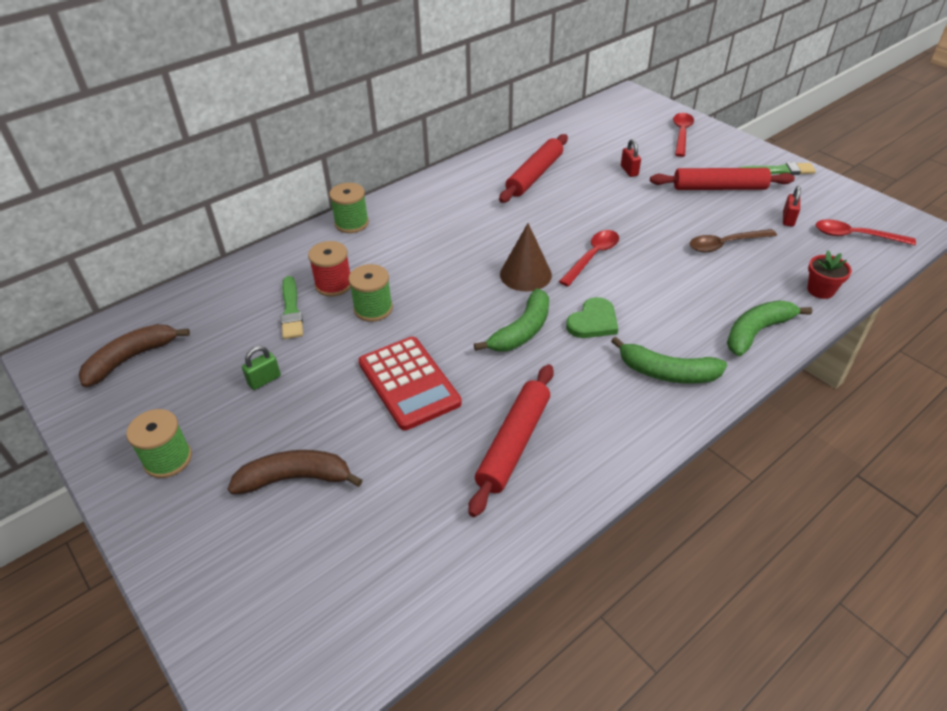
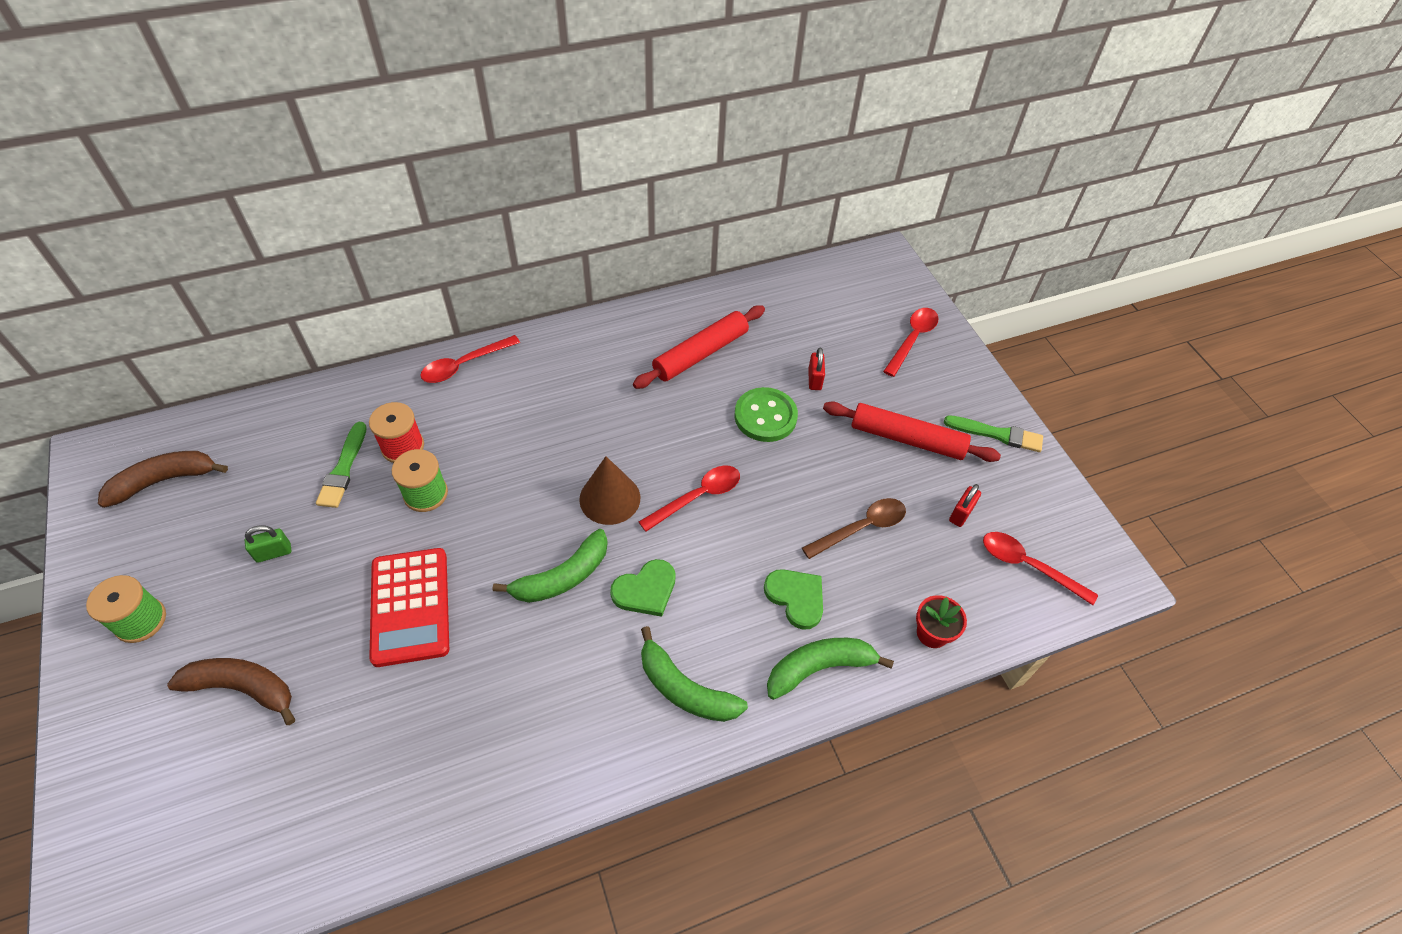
camera: 15 degrees right, 10 degrees up
(351, 223) = (464, 365): green spool -> red spoon
(513, 443) = (472, 723): red rolling pin -> none
(609, 199) = (765, 416): none -> green button
(709, 296) = (796, 598): none -> green heart
(725, 244) = (861, 528): brown spoon -> brown spoon turned 150 degrees clockwise

